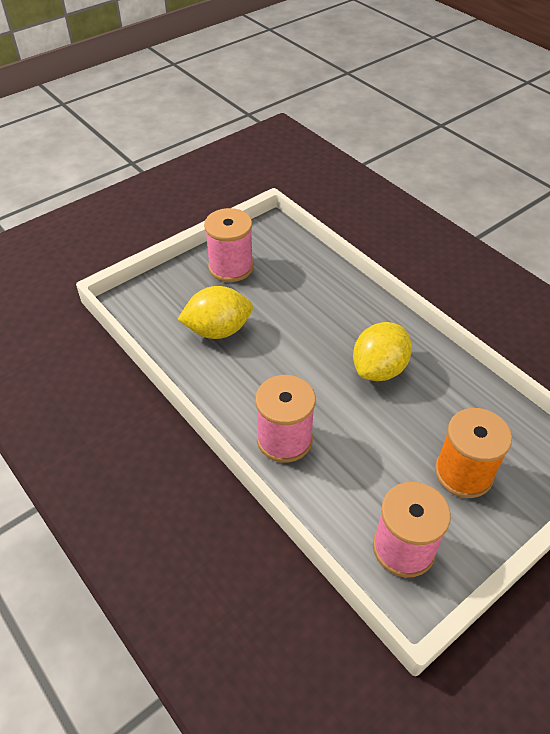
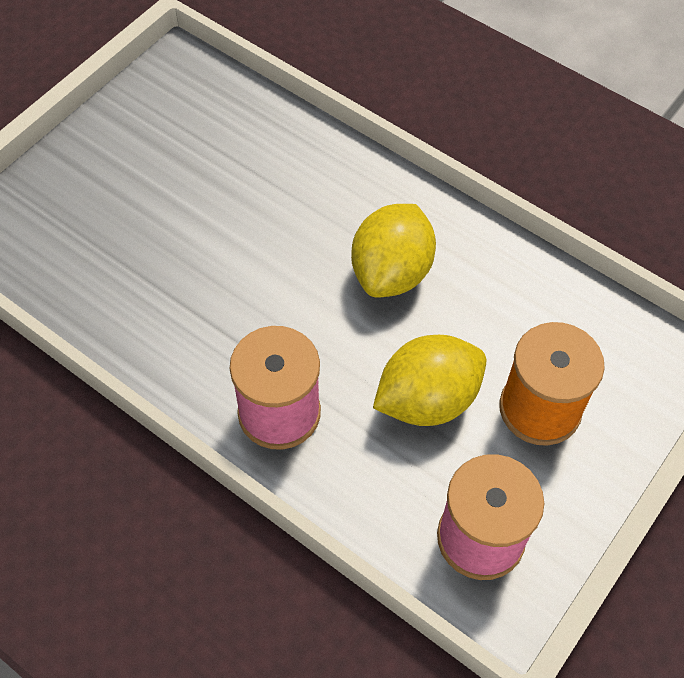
camera: 15 degrees left, 10 degrees up
(218, 330) = (137, 256): yellow lemon -> yellow lemon (427, 400)
(231, 267) = (130, 145): pink spool -> none

